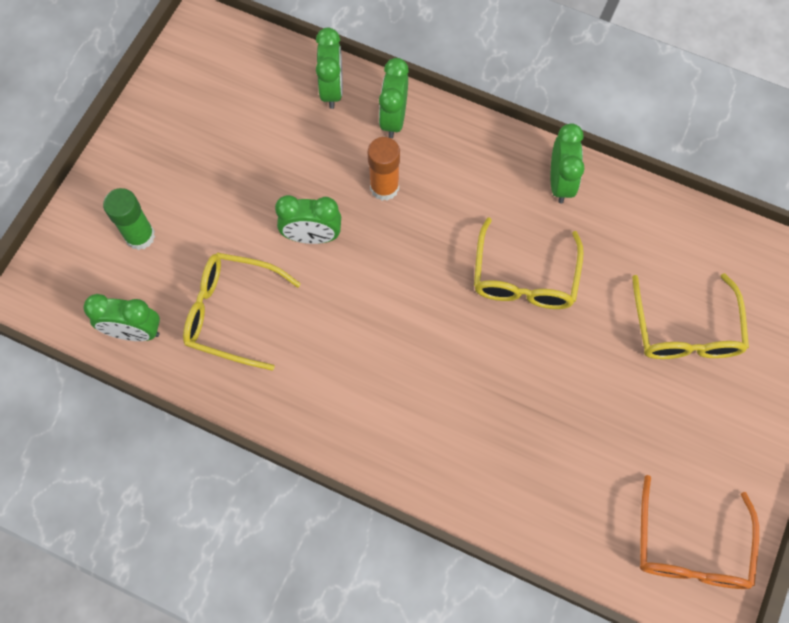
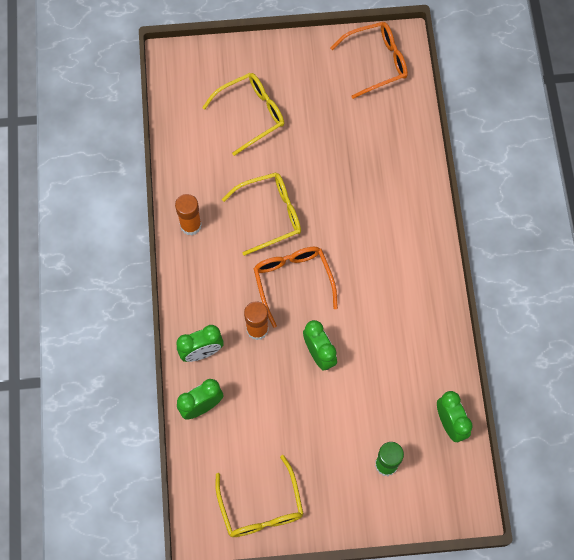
camera: 120 degrees left, 0 degrees up
(232, 313) = (400, 372): yellow glasses -> yellow glasses (261, 507)
(420, 256) = (293, 281): none -> orange glasses
(560, 182) = (191, 225): green clock -> orange glue stick

